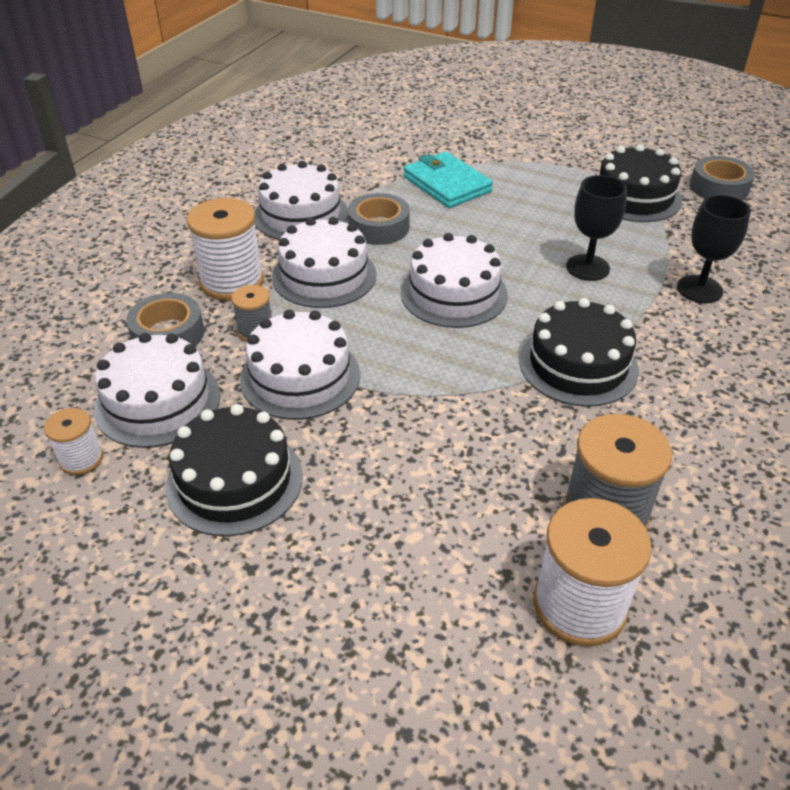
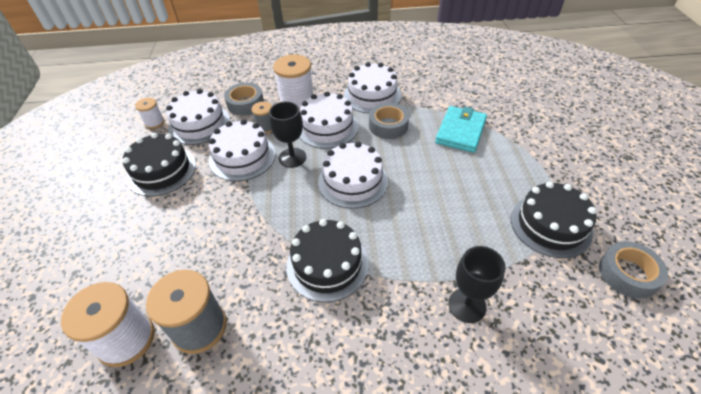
camera: 60 degrees right, 5 degrees up
(587, 268) = (434, 231): black goblet -> black goblet (292, 157)

